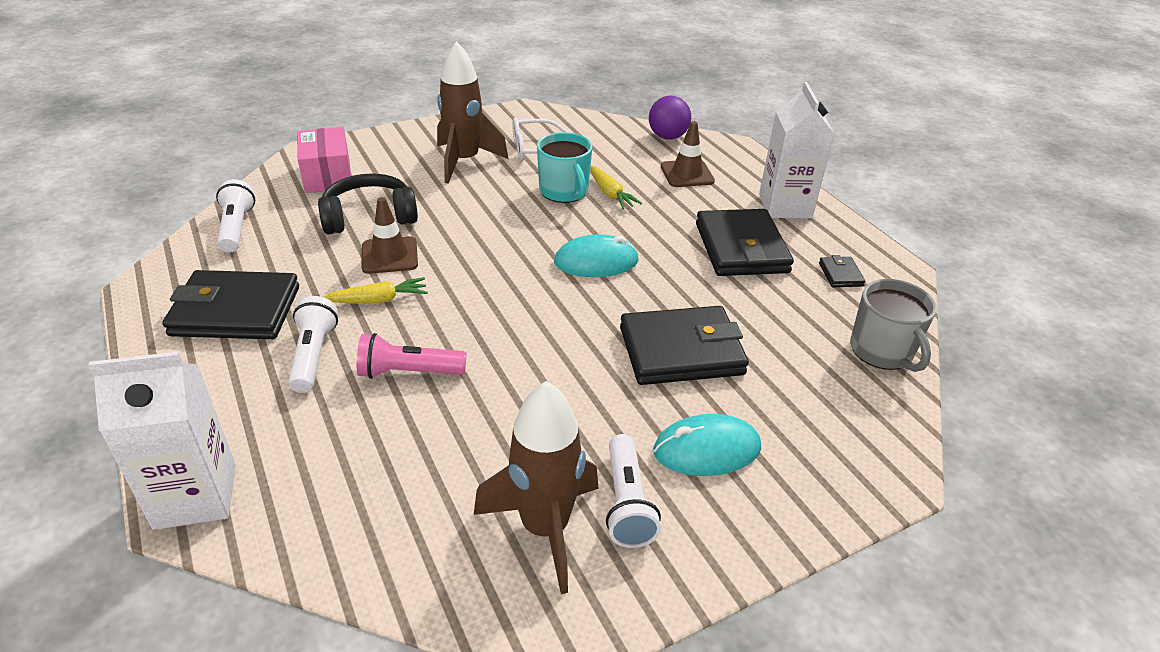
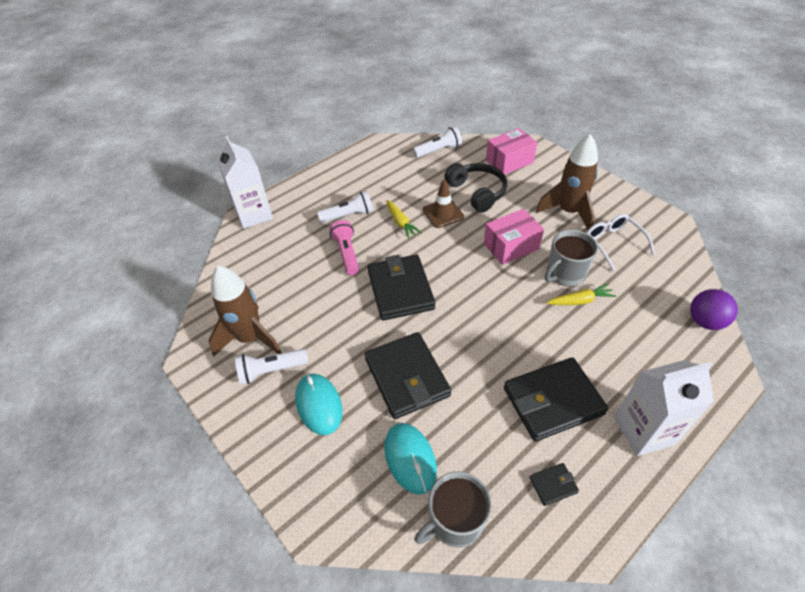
camera: 80 degrees right, 10 degrees up
(236, 311) = (371, 178): black wallet -> black wallet (400, 290)
(495, 216) = (511, 246): none -> pink box
(564, 191) = (565, 273): turquoise mug -> grey mug
(596, 261) = (486, 311): turquoise mouse -> turquoise mouse (410, 458)
(610, 194) = (580, 301): yellow carrot -> yellow carrot turned 150 degrees counterclockwise
(687, 174) = (648, 346): brown traffic cone -> none

